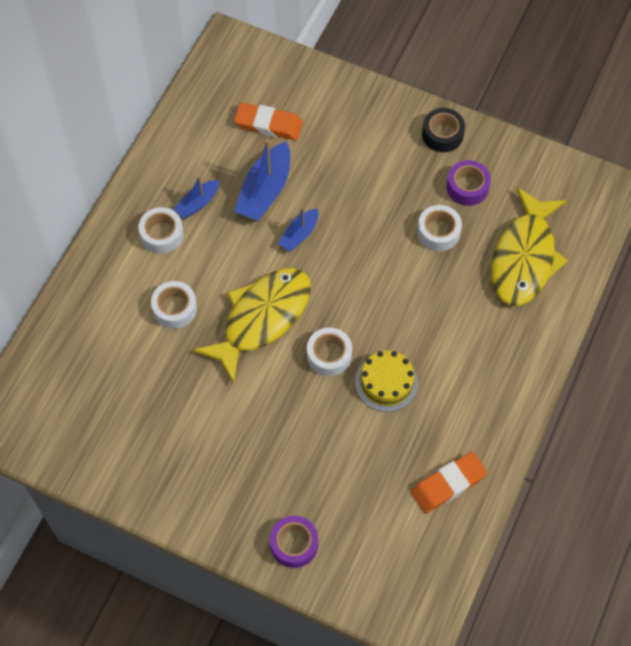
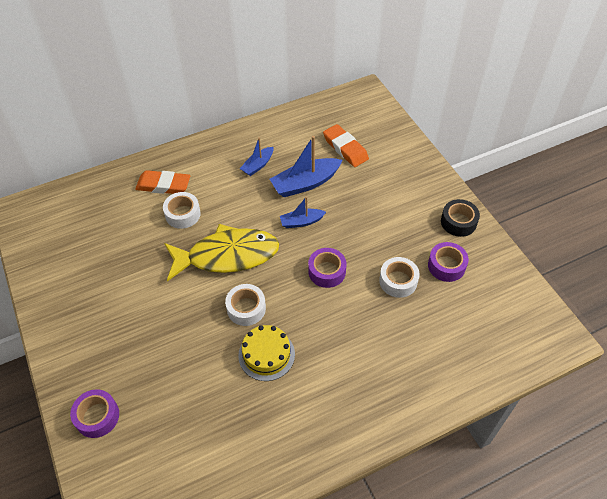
camera: 40 degrees right, 10 degrees down
(162, 234) = (219, 169): white tape -> none
(198, 203) = (258, 165): blue boat -> blue boat turned 45 degrees counterclockwise
(368, 268) = (327, 271): none -> purple tape
(448, 484) = (239, 462): orange eraser -> orange eraser (163, 185)
(524, 257) = (448, 341): yellow fish -> none

